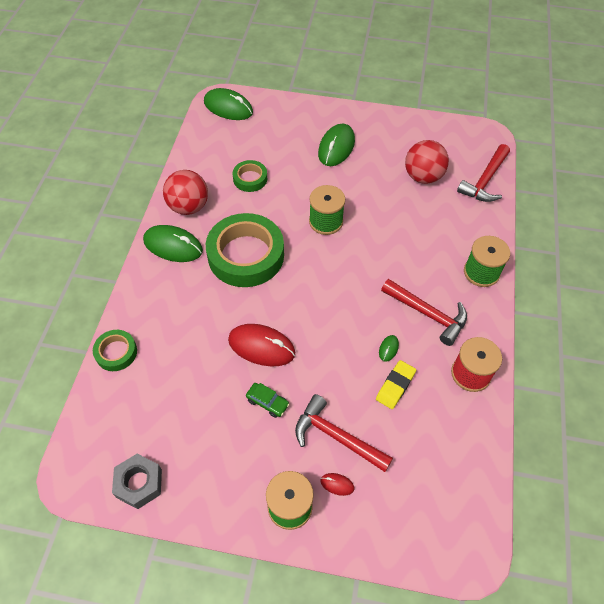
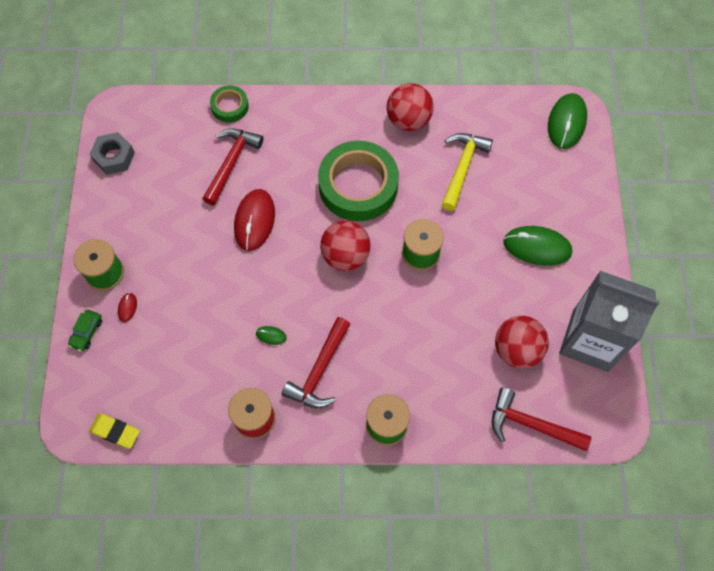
camera: 80 degrees right, 10 degrees up
(173, 246) = (355, 119): green mouse -> none
(250, 179) = (462, 168): green tape -> yellow hammer
(267, 402) = (198, 237): green car -> green car (87, 332)
(316, 276) = (345, 256): none -> red ball
(337, 436) = (172, 301): red hammer -> red hammer (231, 163)
(395, 386) = (230, 346): yellow eraser -> yellow eraser (115, 431)
(420, 134) = (590, 340): none -> grey carton

